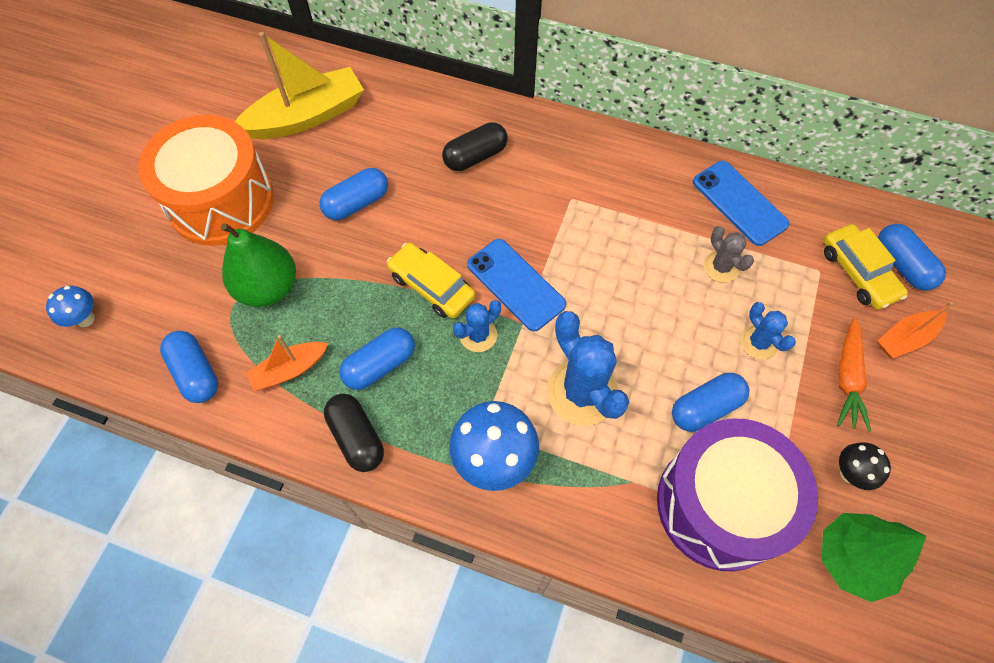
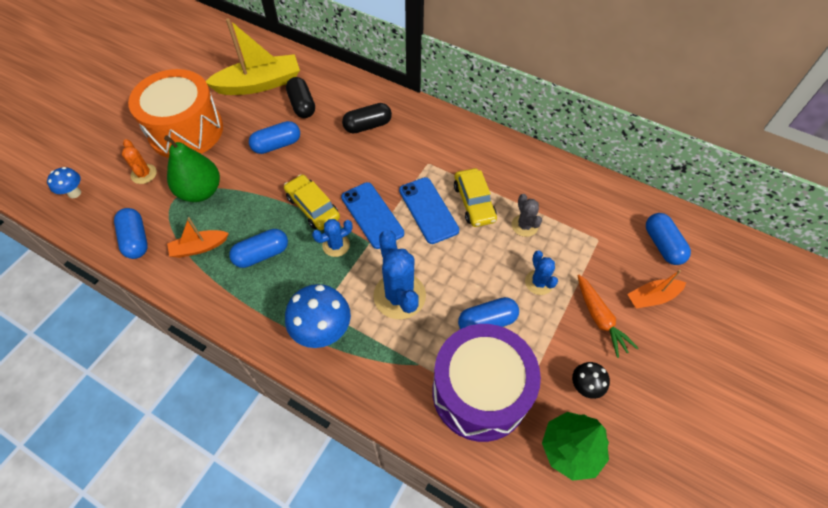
camera: 10 degrees right, 5 degrees down
(178, 275) = (144, 174): none -> orange cactus
(357, 437) = (232, 300): black capsule -> black capsule (302, 105)
(739, 203) = (550, 183): blue phone -> blue phone (428, 210)
(847, 378) = (600, 319): orange carrot -> orange carrot turned 45 degrees counterclockwise
(858, 273) = (627, 245): yellow car -> yellow car (474, 202)

